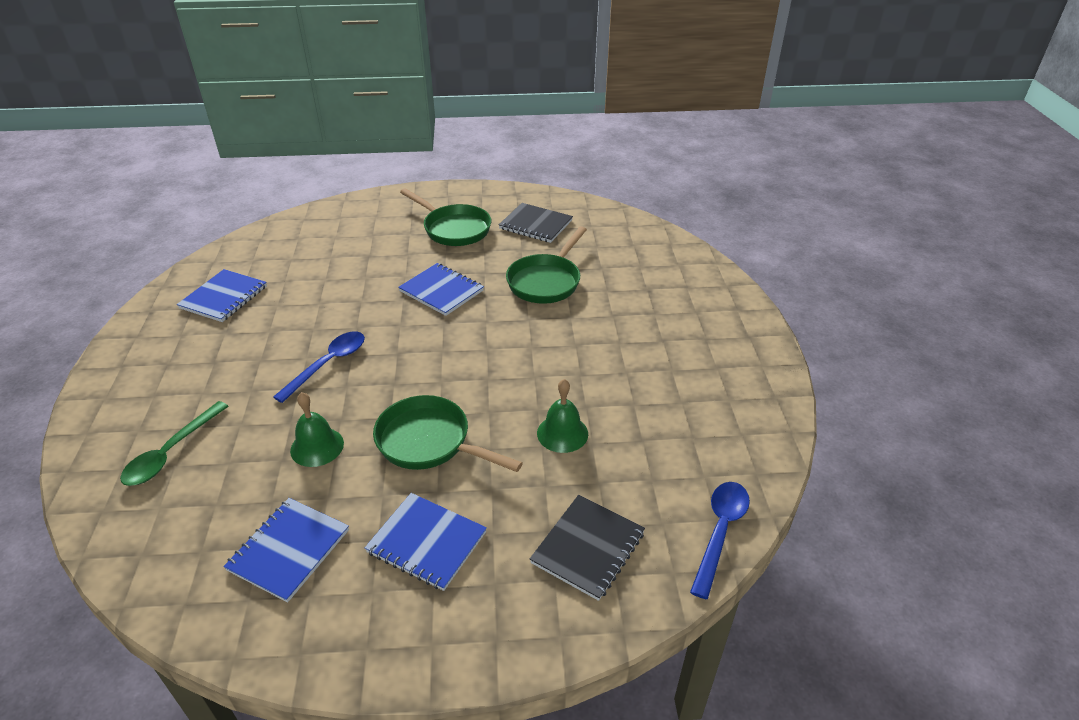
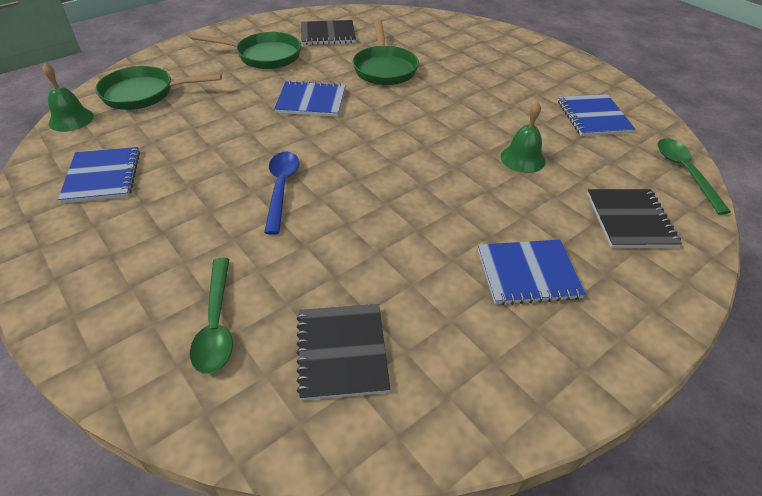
camera: 35 degrees left, 5 degrees up
(220, 521) = (342, 352): none -> black notebook
(289, 550) = (432, 339): blue notebook -> blue notebook (593, 117)
(317, 446) = (353, 252): green bell -> green bell (71, 119)
(429, 442) = (439, 206): green pan -> green pan (144, 94)
(720, 532) = (685, 172): blue spoon -> green spoon

